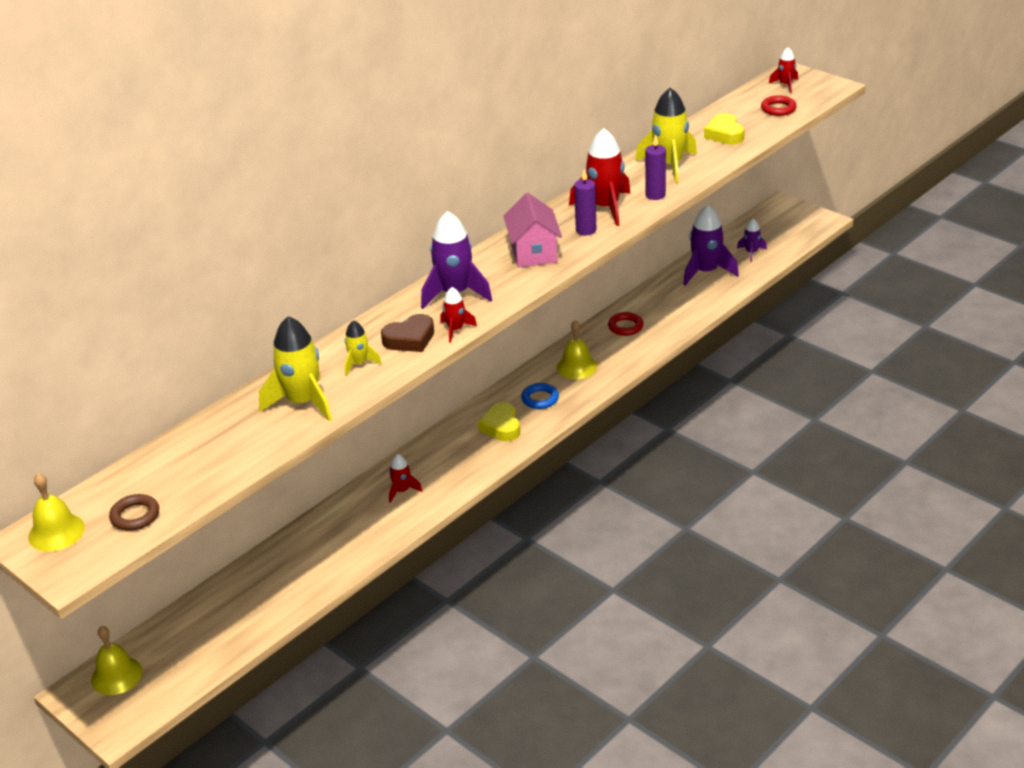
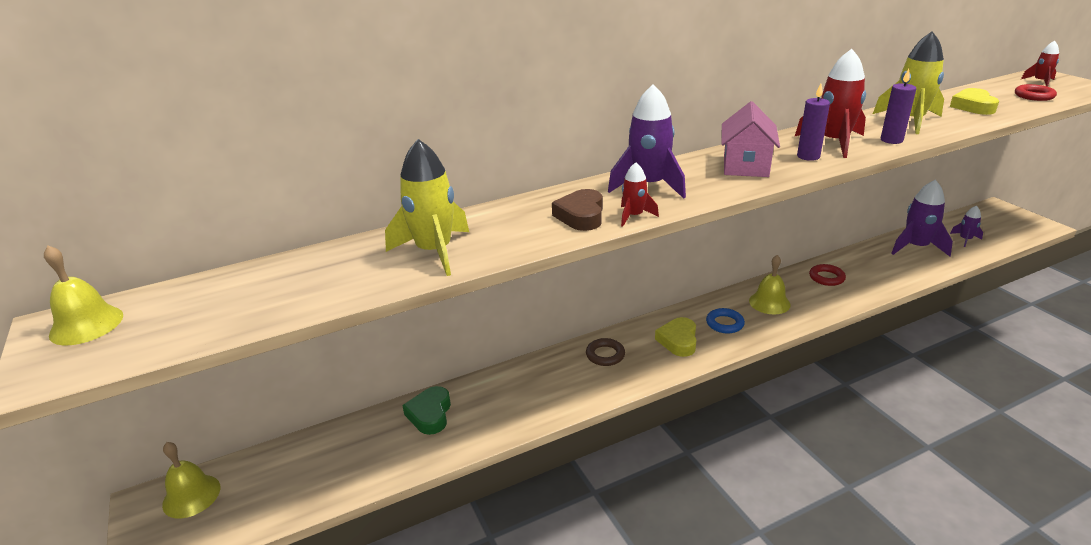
camera: 20 degrees right, 5 degrees down
(135, 516) = (172, 328): brown ring -> brown ring (605, 355)
(296, 553) = (430, 414): none -> green heart
(359, 363) = (516, 228): yellow rocket -> none
(402, 491) = (558, 379): red rocket -> none
(410, 339) = (581, 216): brown heart -> brown heart turned 105 degrees clockwise

